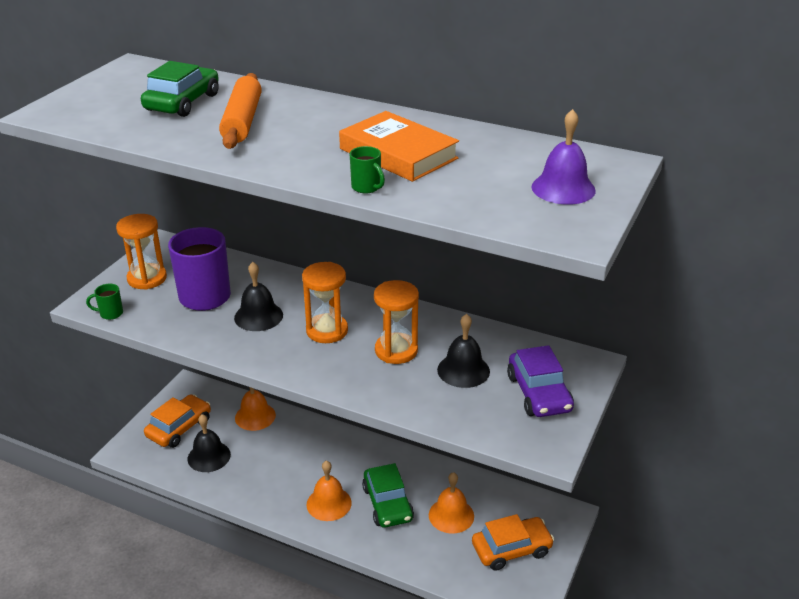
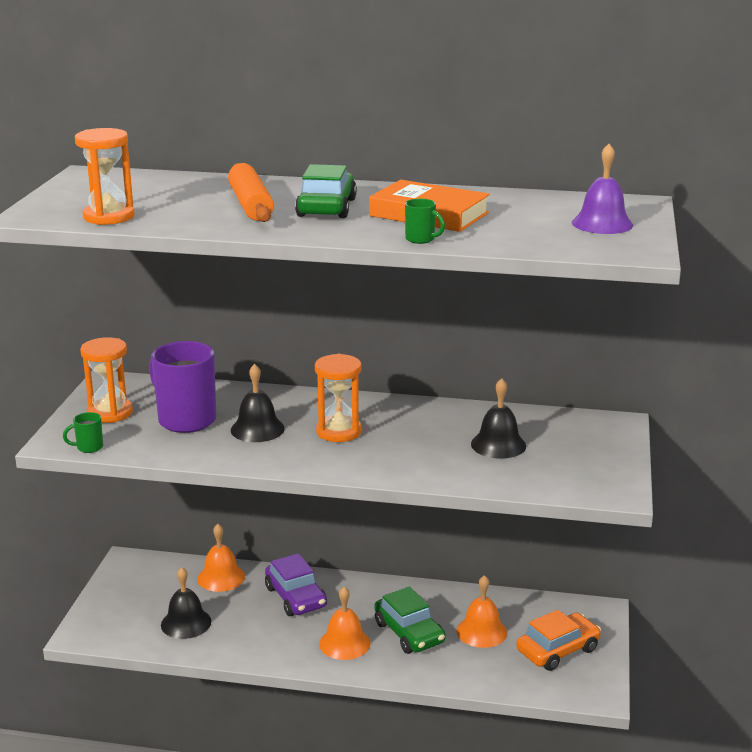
camera: 15 degrees left, 10 degrees down
(179, 428) = (137, 602): orange car -> none
(182, 102) = (173, 196): green car -> green car (326, 208)
(396, 350) = (421, 438): orange hourglass -> orange hourglass (109, 217)
(539, 393) = (582, 452): purple car -> purple car (295, 597)

